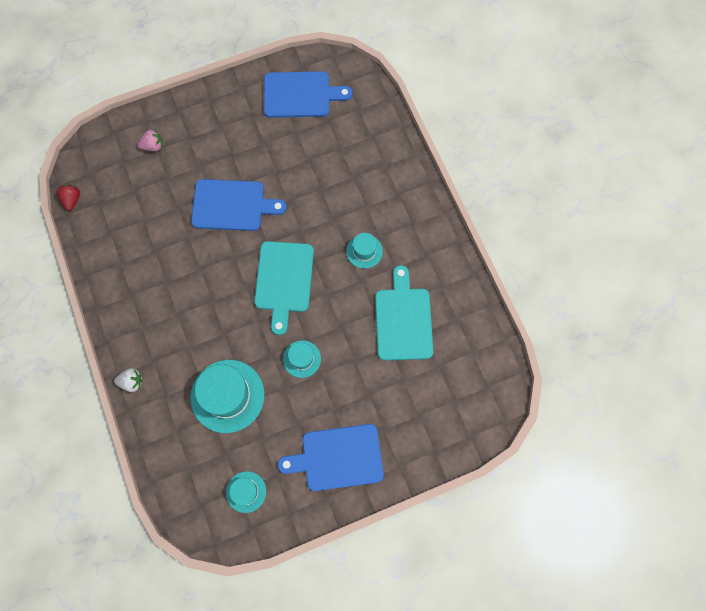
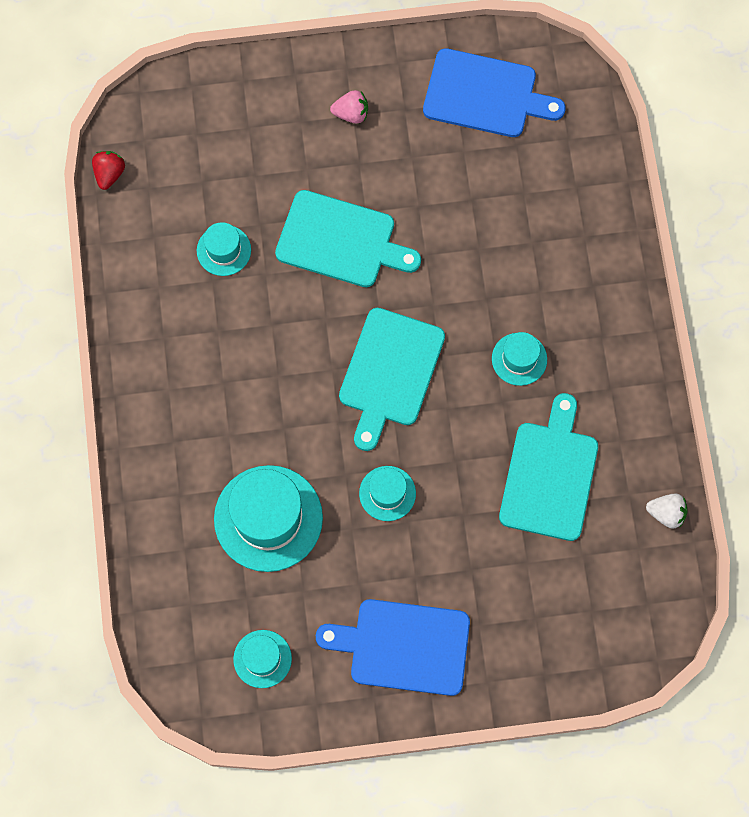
camera: 15 degrees right, 0 degrees up
(132, 382) = (137, 463): white strawberry -> white strawberry (666, 513)
(153, 146) = (245, 121): pink strawberry -> pink strawberry (351, 114)
(158, 230) = (224, 250): none -> turquoise hat
(232, 205) = (341, 241): blue cutting board -> turquoise cutting board

